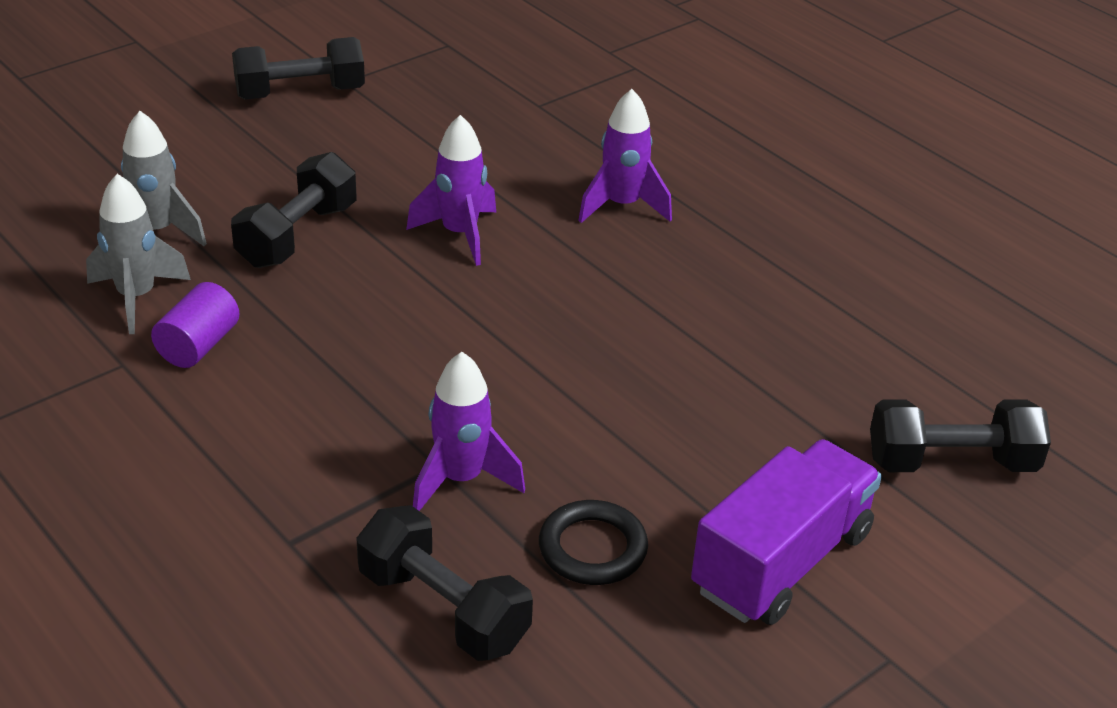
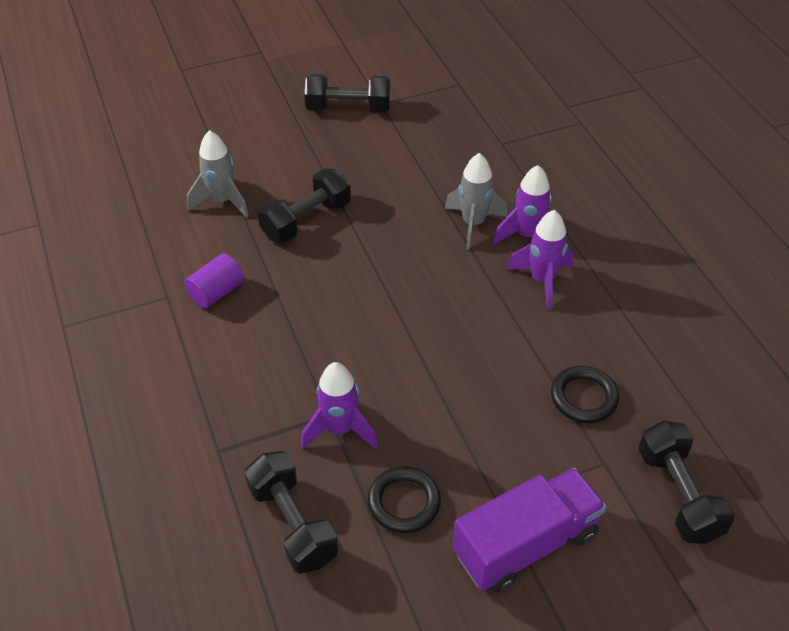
camera: 20 degrees right, 10 degrees up
(137, 297) = (193, 249): grey rocket -> grey rocket (473, 224)
(459, 234) = (410, 238): purple rocket -> purple rocket (542, 280)
(781, 377) = (583, 397): none -> black ring
(951, 463) = (678, 494): black dumbbell -> black dumbbell turned 60 degrees clockwise

